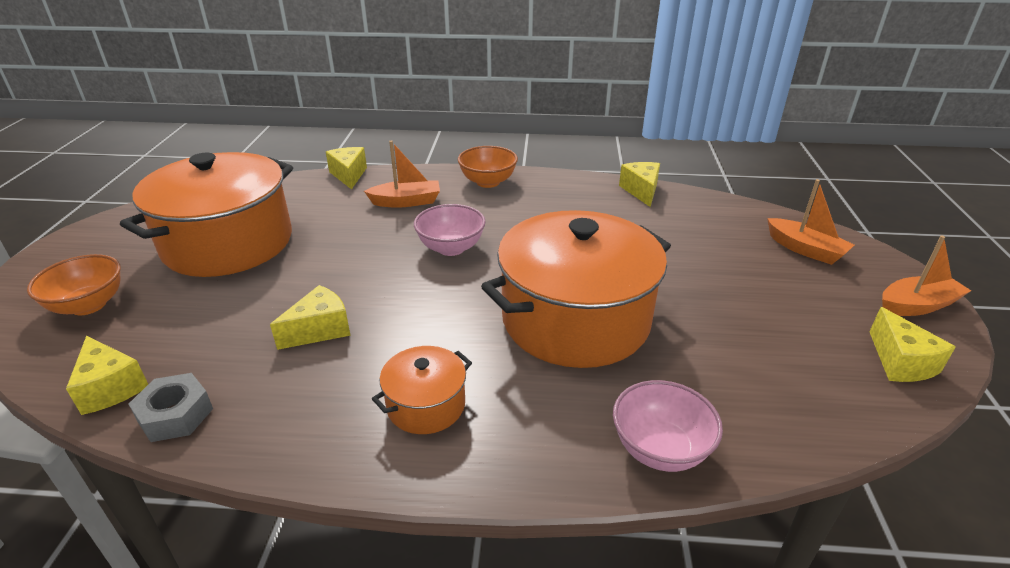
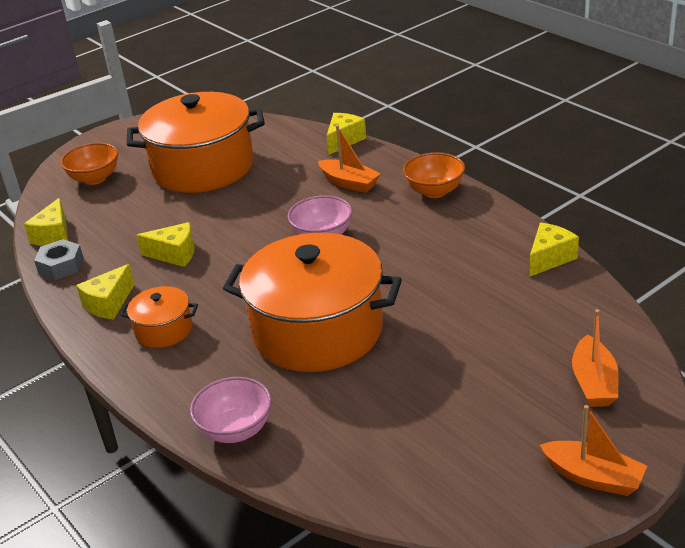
camera: 50 degrees right, 0 degrees up
(900, 362) = (484, 496): yellow cheese -> yellow cheese (109, 304)

